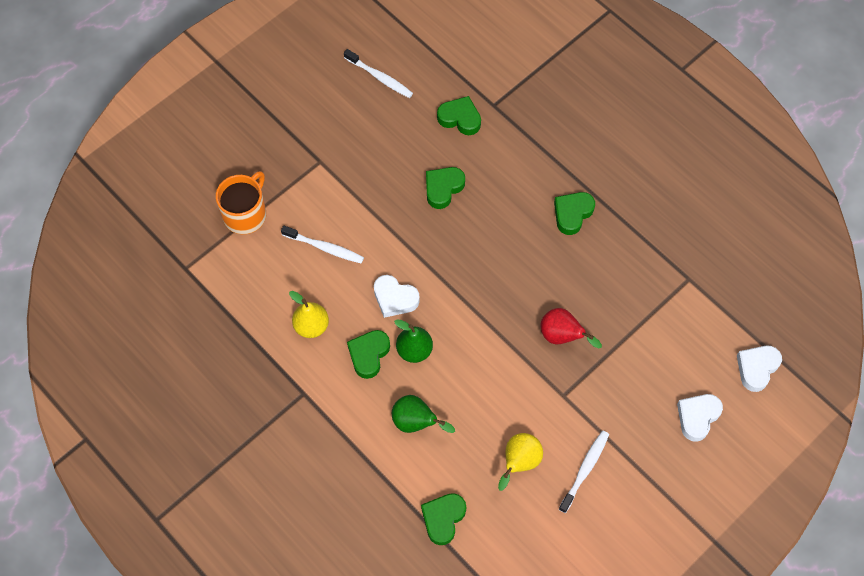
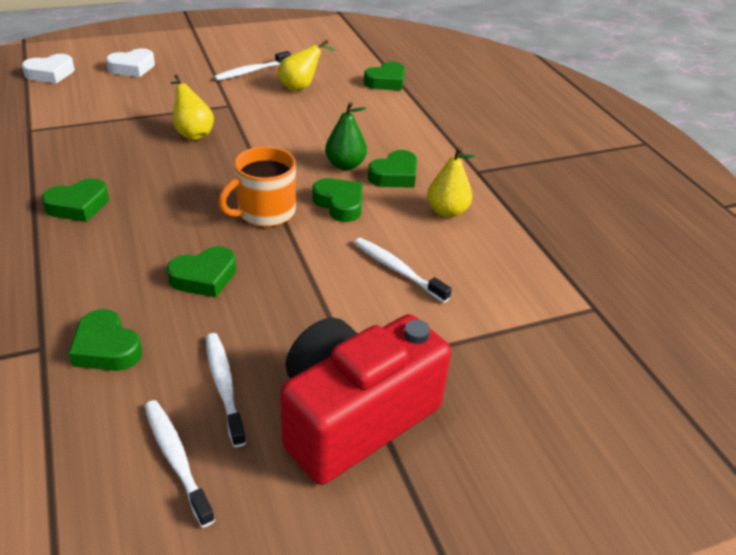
camera: 160 degrees left, 25 degrees down
(245, 214) = (493, 339): orange mug -> orange mug (265, 212)
(306, 132) = (354, 417): none -> red camera
(382, 122) = (224, 386): none -> white toothbrush
(395, 298) = (340, 204): white heart -> green heart
(416, 422) = (375, 127): green pear -> none
(562, 336) = (192, 133): red pear -> yellow pear

